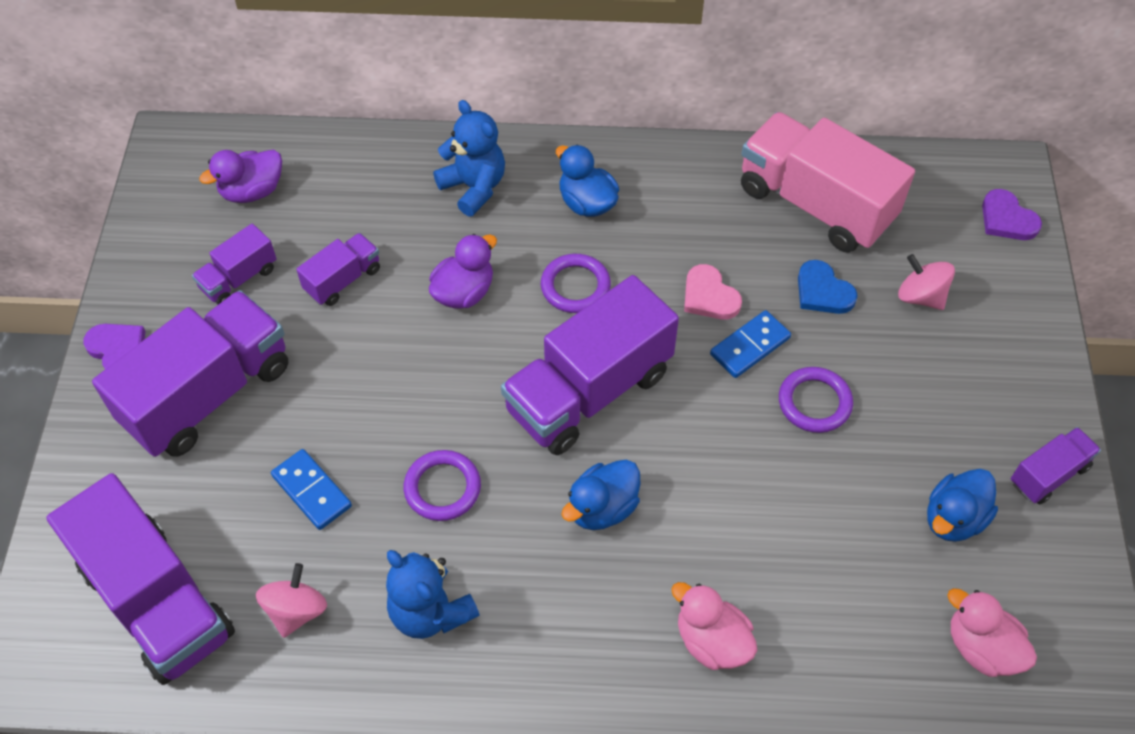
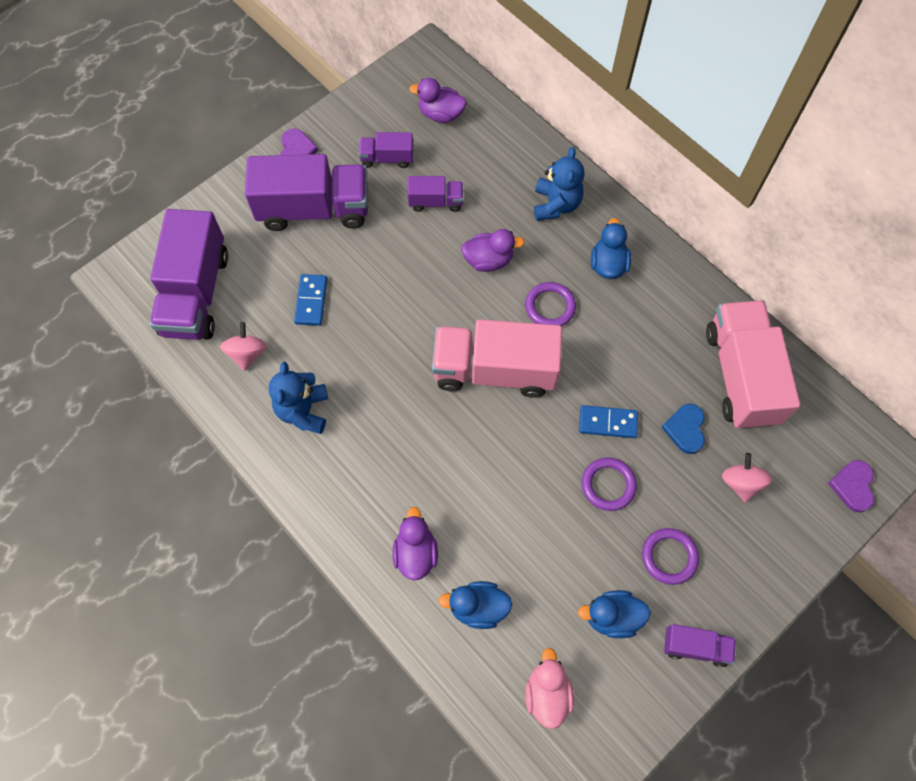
camera: 45 degrees right, 10 degrees up
(296, 611) = (247, 354): pink spinning top -> pink spinning top turned 60 degrees counterclockwise
(442, 488) = (371, 355): purple ring -> purple ring (669, 557)
(588, 391) = (494, 370): purple truck -> pink truck
(602, 508) = (435, 436): blue duck -> blue duck (478, 607)
(709, 296) = (617, 375): pink heart -> none
(711, 641) = (415, 553): pink duck -> purple duck

